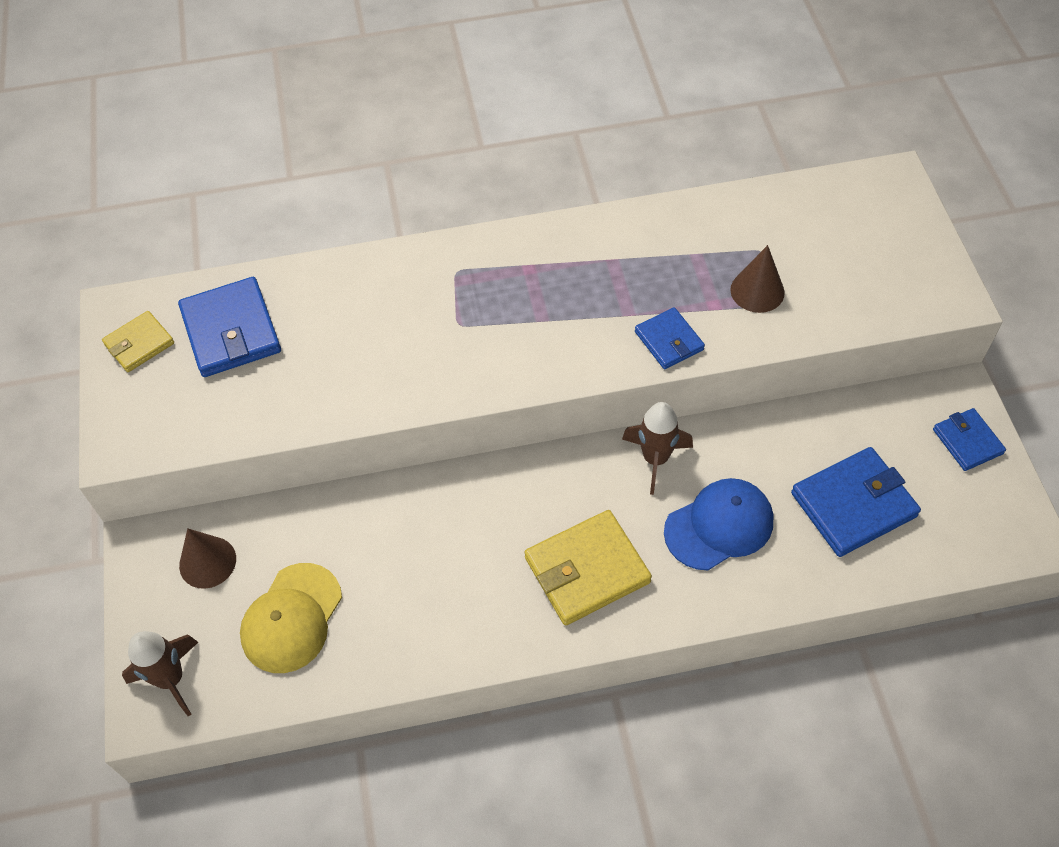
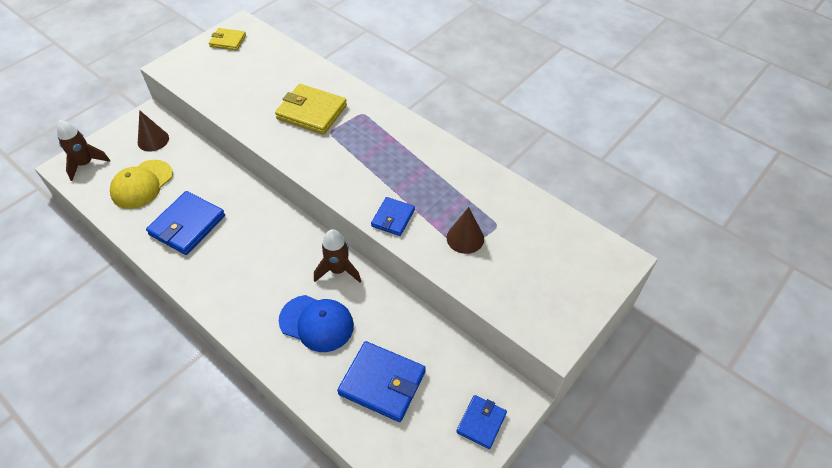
camera: 50 degrees right, 5 degrees down
(231, 331) = (258, 62): blue wallet -> blue wallet (187, 225)
(291, 618) = (142, 184): yellow cap -> yellow cap turned 45 degrees counterclockwise
(587, 570) = (245, 279): yellow wallet -> yellow wallet (312, 112)

